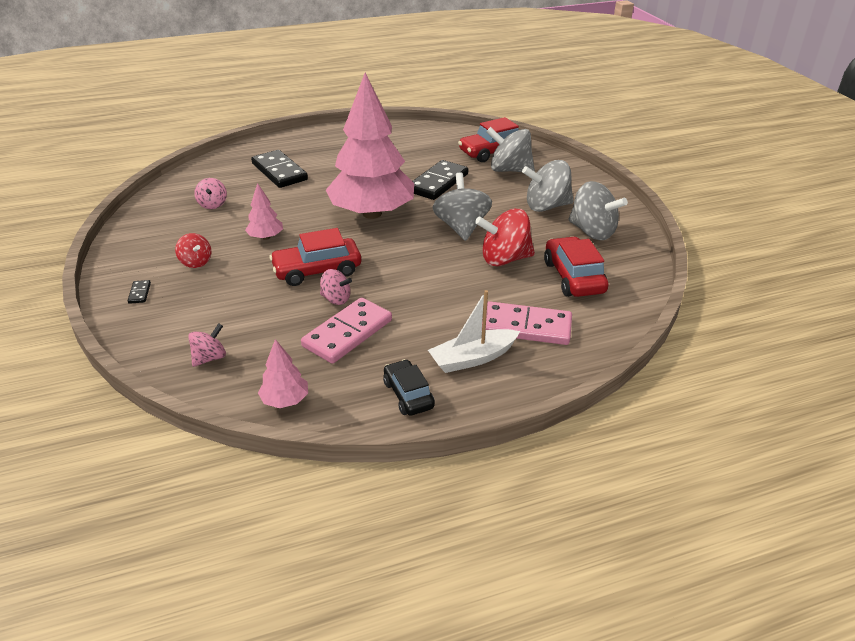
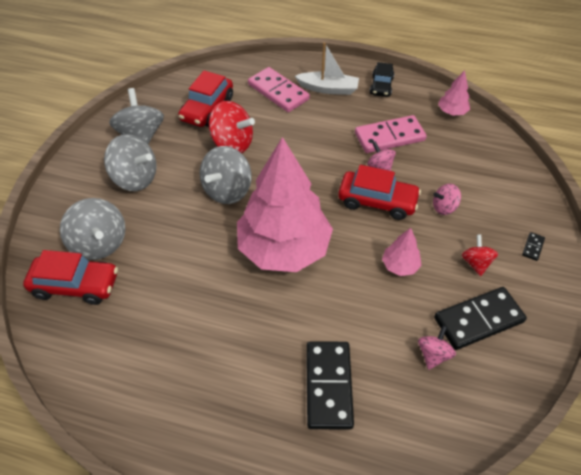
camera: 145 degrees left, 15 degrees up
(210, 358) = (489, 159): pink spinning top -> pink spinning top (444, 207)
(438, 183) = (184, 261): black domino -> black domino (478, 319)

